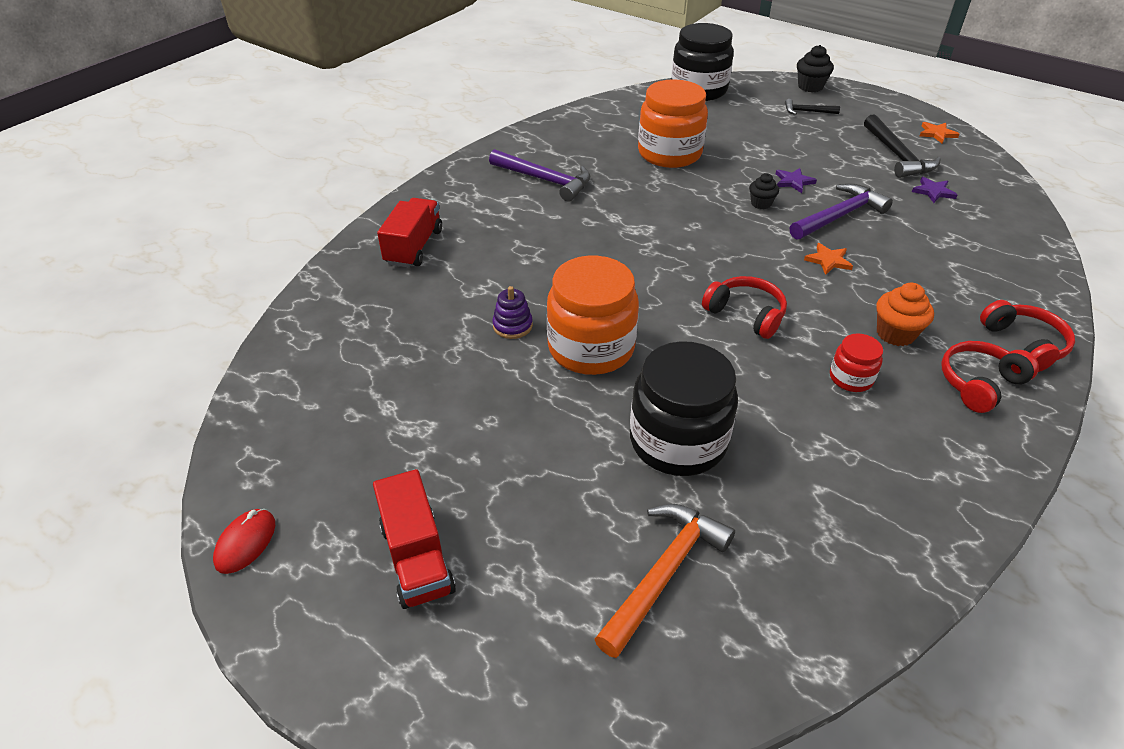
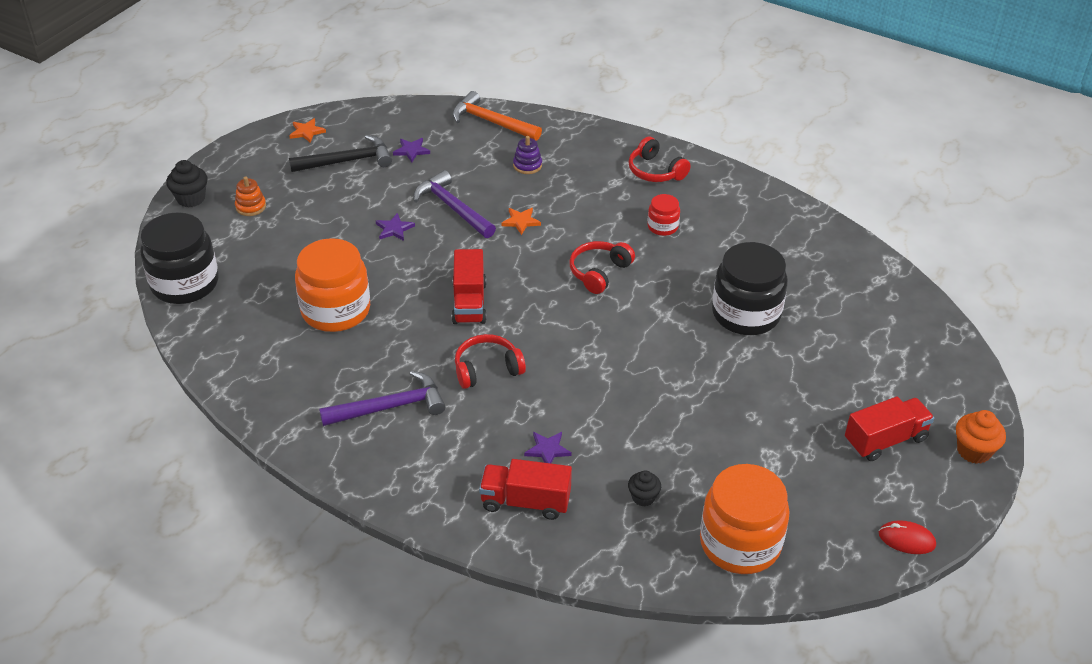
camera: 95 degrees left, 0 degrees up
(473, 262) = (547, 450): none -> purple star
(512, 326) = (637, 412): purple stacking toy -> purple stacking toy (527, 165)
(545, 180) = (390, 407): purple hammer -> purple hammer turned 45 degrees clockwise
(591, 348) = (657, 361): orange jar -> orange jar (740, 543)
(663, 573) = (855, 322): orange hammer -> orange hammer (491, 122)
(685, 223) = (469, 302): none -> red truck
(761, 203) = (433, 252): black cupcake -> black cupcake (643, 497)
(807, 111) = (251, 206): black hammer -> orange stacking toy
(895, 334) = (609, 199): orange cupcake -> orange cupcake (973, 451)
(1023, 344) = (611, 145): red headphones -> red headphones (487, 369)

